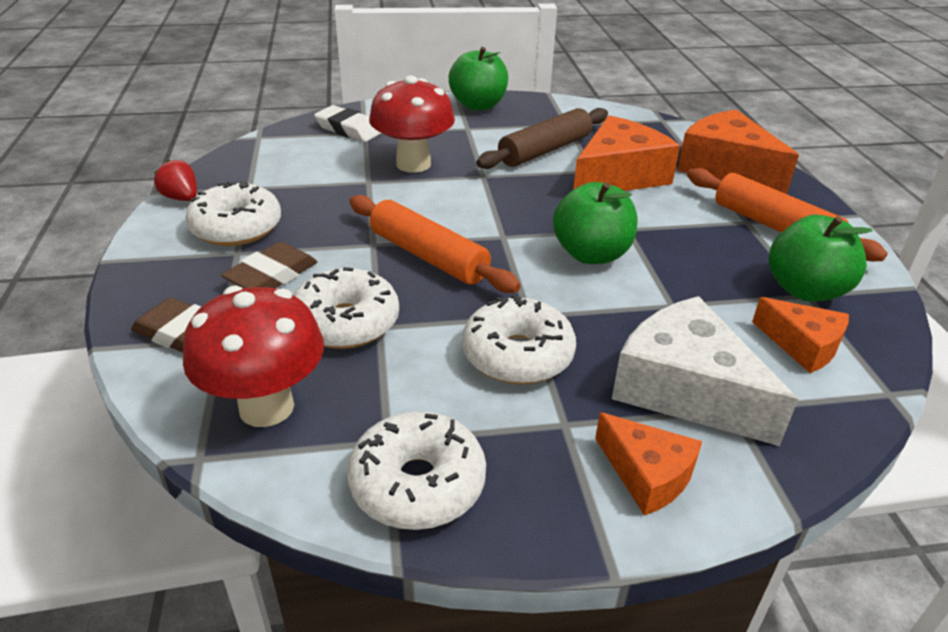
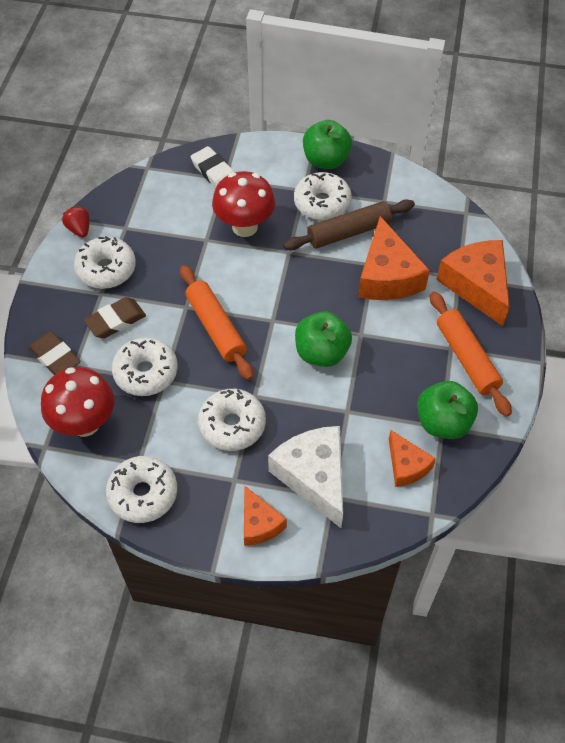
camera: 20 degrees right, 20 degrees up
(496, 134) = (322, 203): none -> white donut
(618, 176) = (387, 276): orange cheese -> orange cheese turned 105 degrees clockwise

